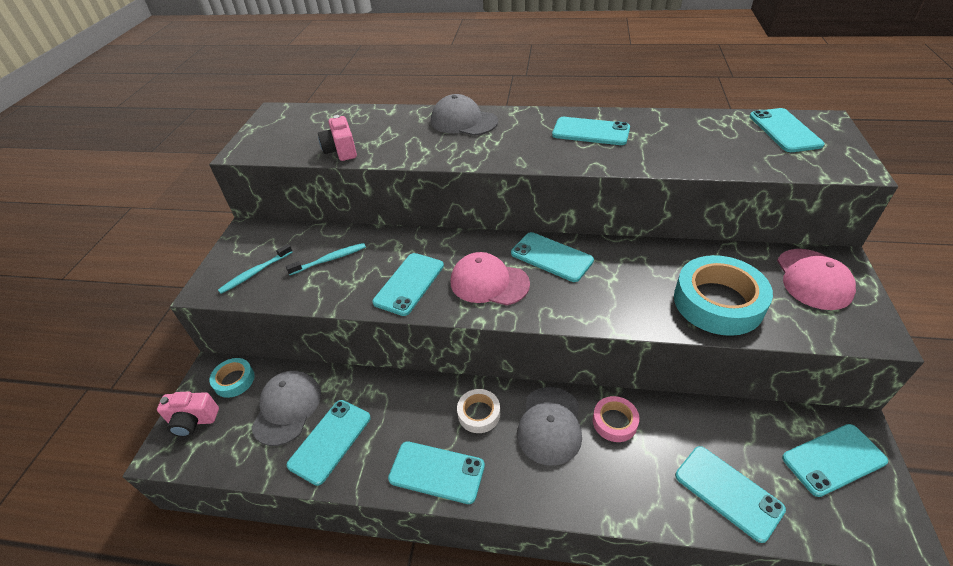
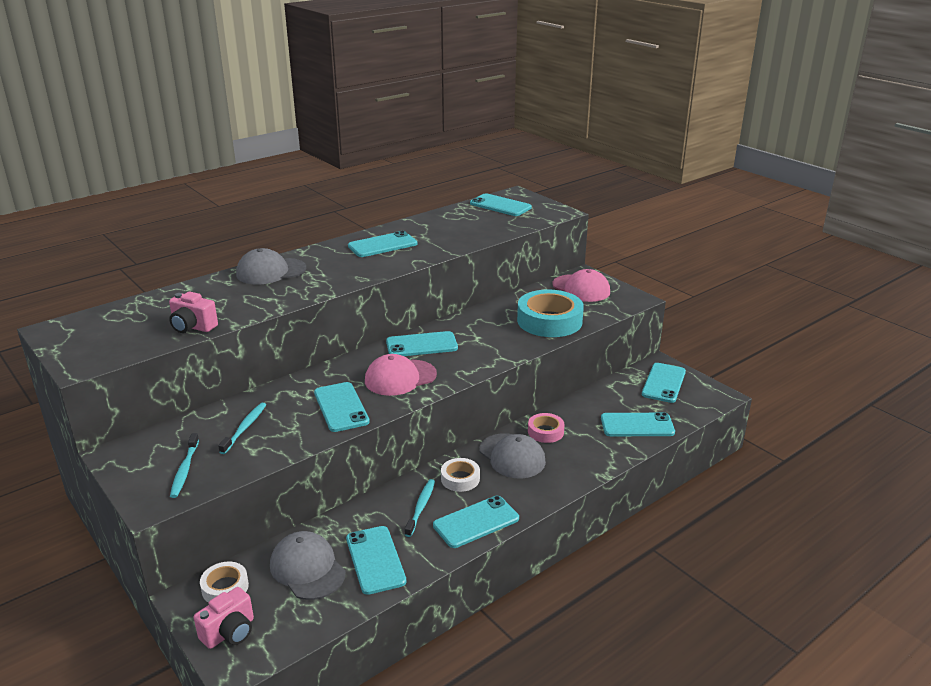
camera: 50 degrees left, 15 degrees down
(234, 380) = (225, 587): turquoise tape -> white tape
(417, 417) = (421, 507): none -> turquoise toothbrush

